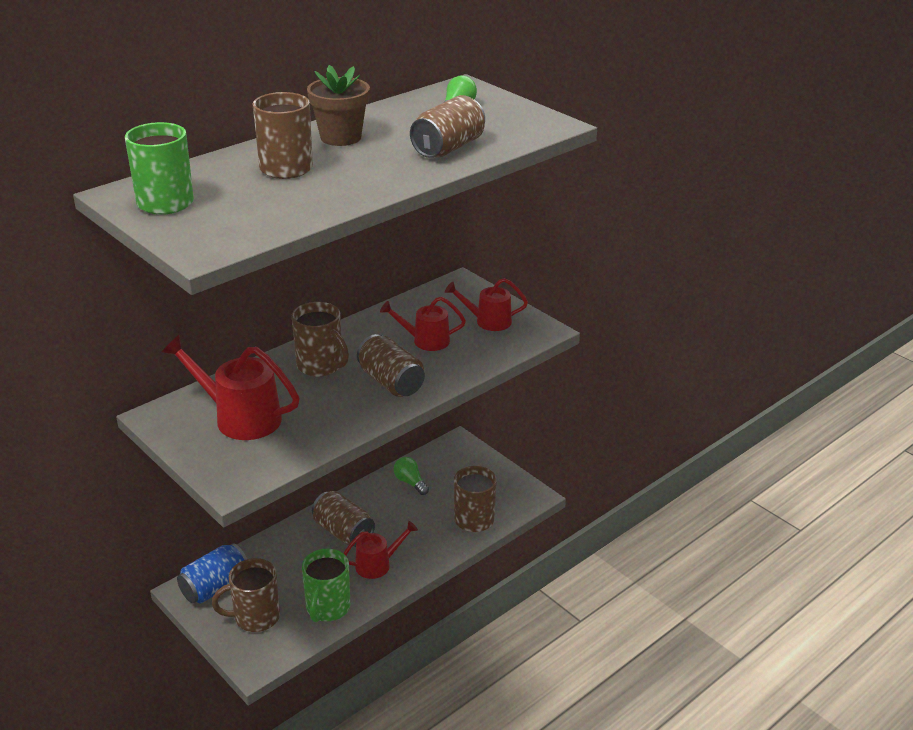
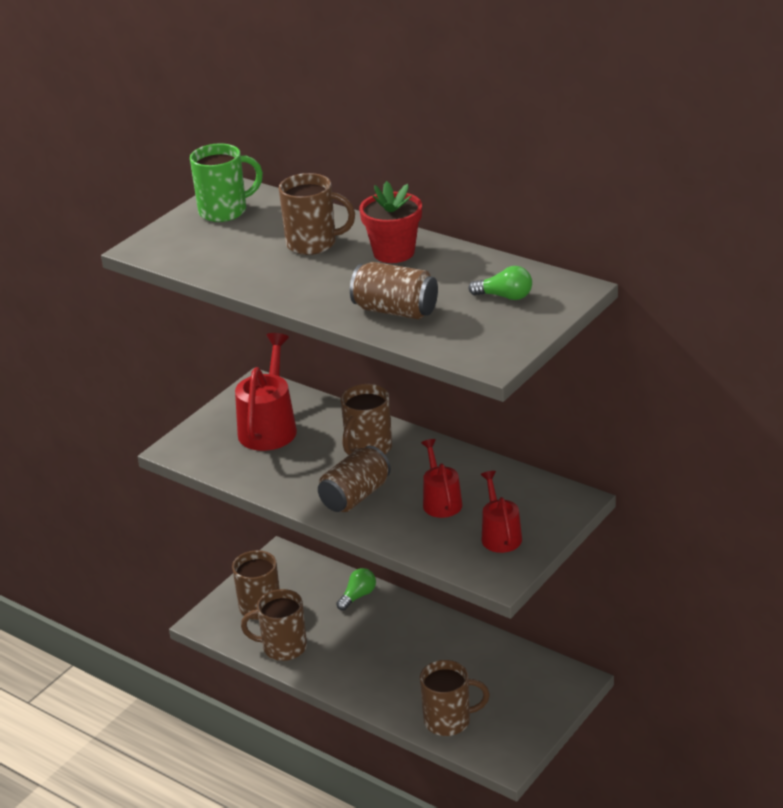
camera: 80 degrees right, 0 degrees up
(215, 587) = (289, 571): blue can -> none
(327, 608) = (283, 647): green mug -> brown mug
(340, 137) = (394, 252): brown flower pot -> red flower pot
(343, 532) = (391, 630): brown can -> none
(378, 564) = (353, 666): red watering can -> none
(410, 482) = (489, 658): green light bulb -> green light bulb (358, 596)

